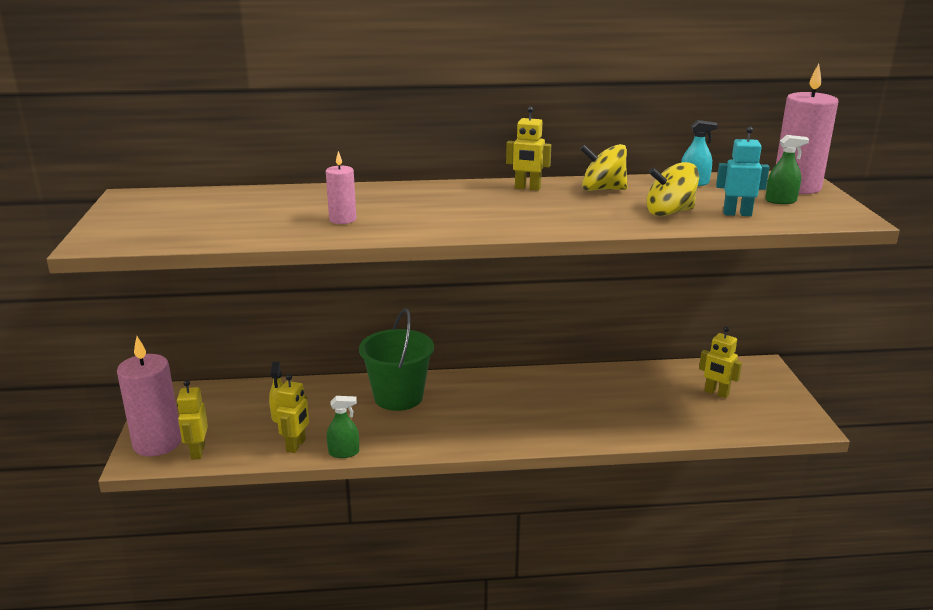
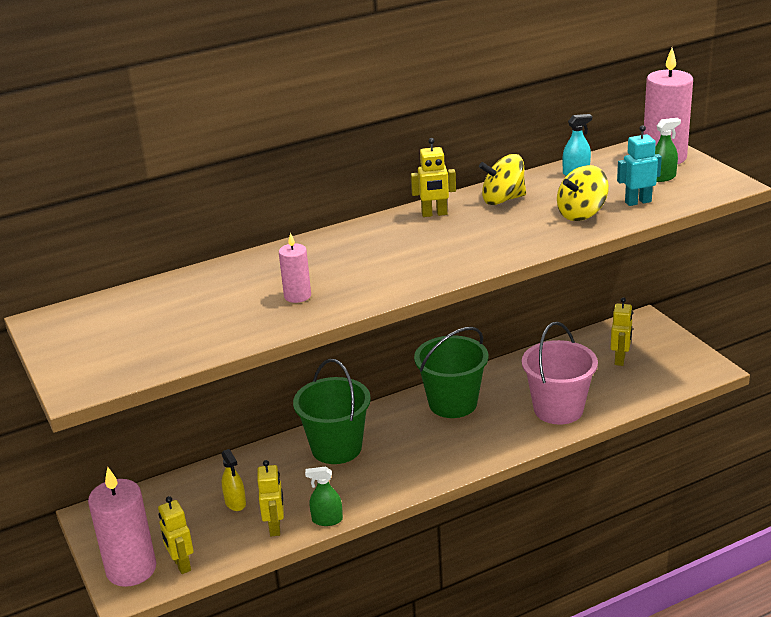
camera: 20 degrees left, 5 degrees up
(344, 452) = (327, 520): green spray bottle -> green spray bottle turned 150 degrees counterclockwise
(528, 389) = (453, 403): none -> green bucket
(624, 420) = (558, 409): none -> pink bucket
(716, 393) = (620, 359): yellow robot -> yellow robot turned 90 degrees counterclockwise

